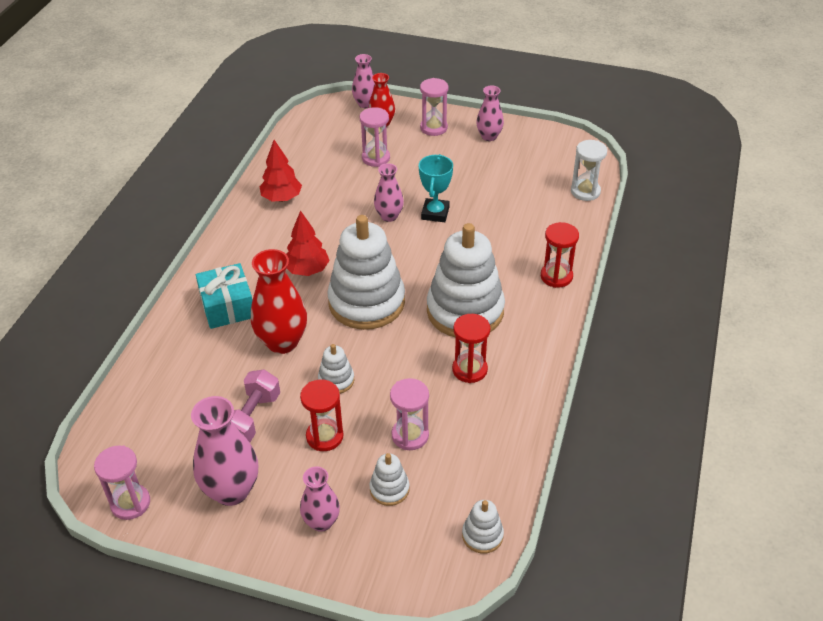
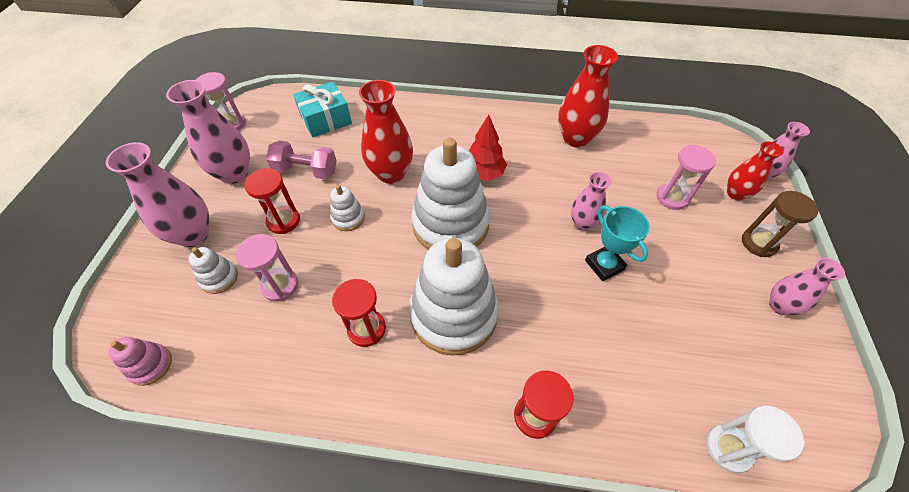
camera: 80 degrees right, 10 degrees up
(227, 306) = (428, 132): turquoise gift -> turquoise gift (326, 119)
(282, 198) = (575, 138): red tree -> red vase
(321, 522) = (193, 234): pink vase -> pink vase, size x1.65
(433, 128) = (758, 243): pink hourglass -> brown hourglass
(435, 213) = (604, 265): turquoise trophy -> turquoise trophy turned 60 degrees clockwise
(482, 535) = (150, 365): white stacking toy -> pink stacking toy

